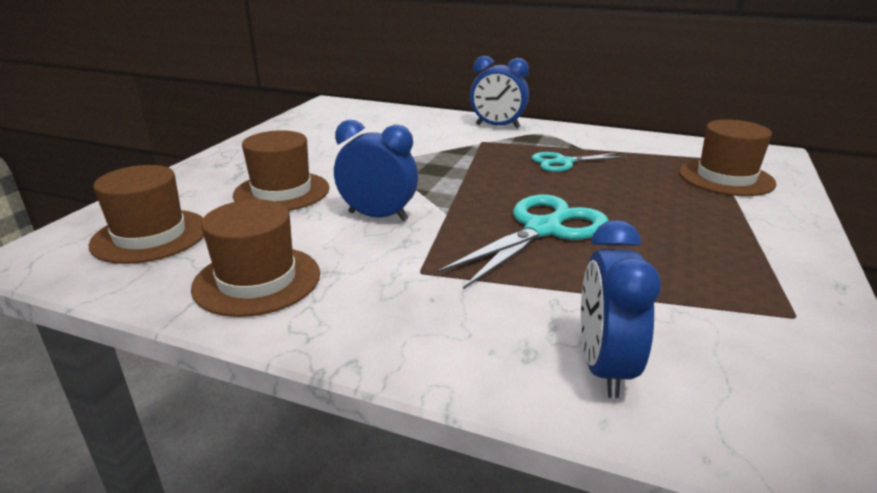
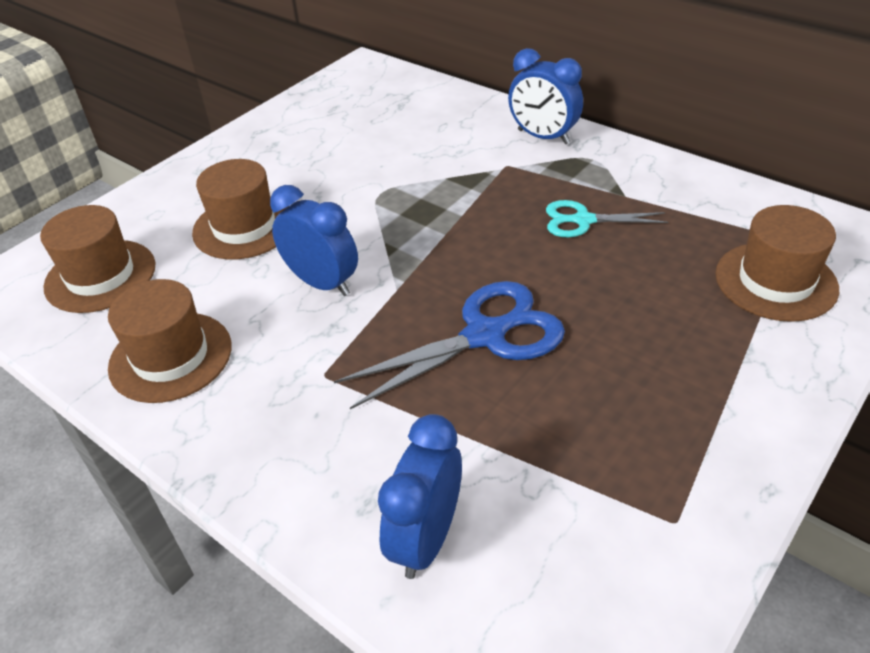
camera: 20 degrees right, 15 degrees up
(542, 230) = (484, 336): turquoise scissors -> blue scissors

